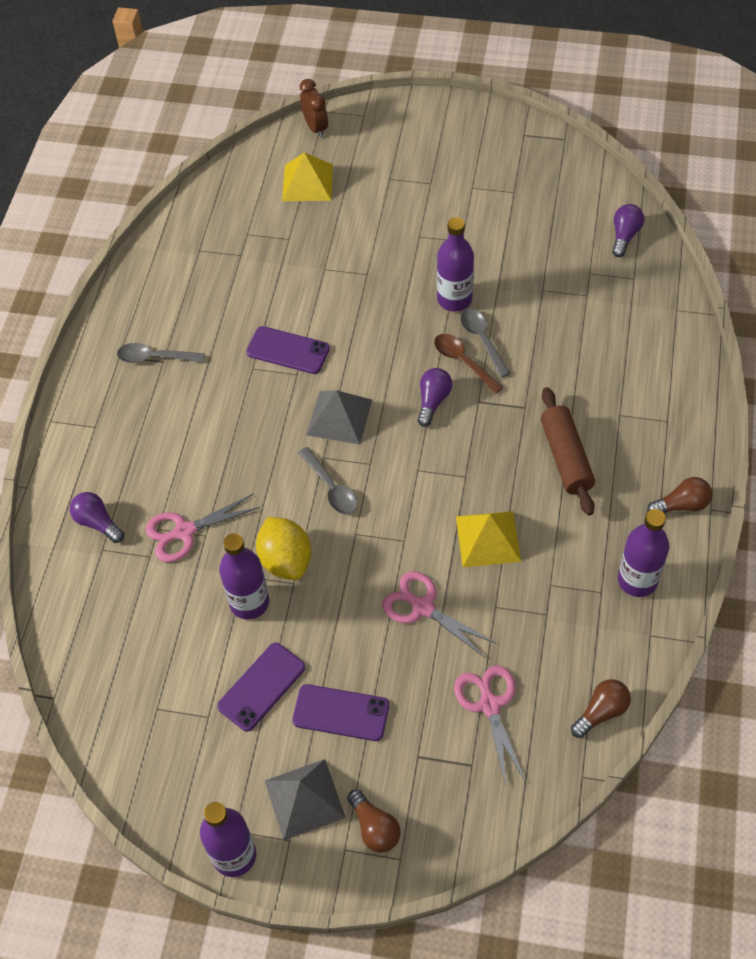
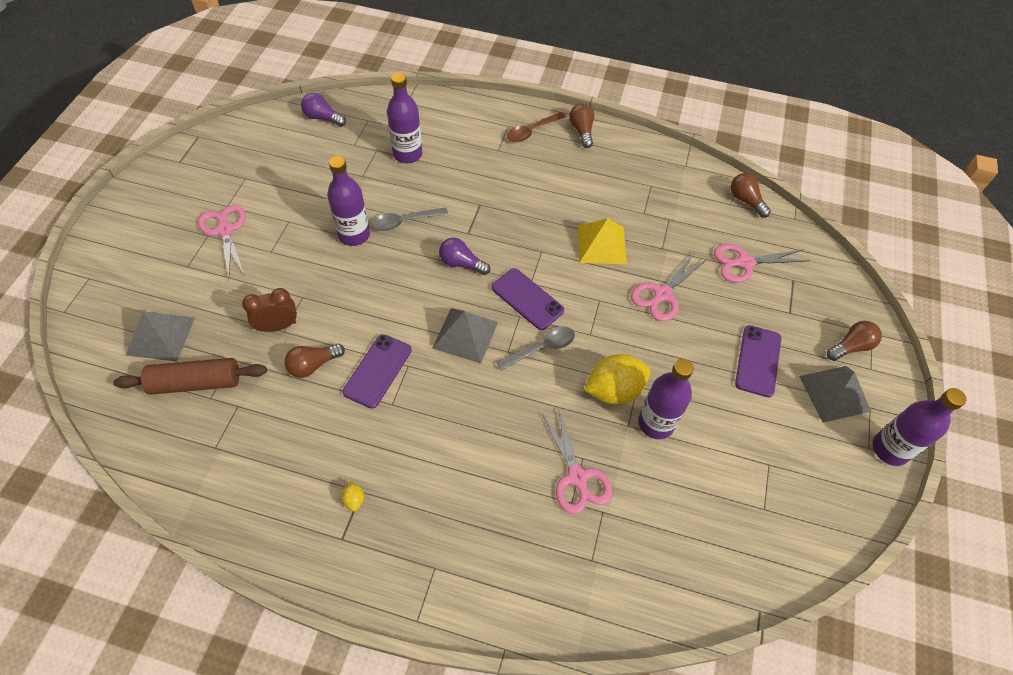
camera: 90 degrees left, 0 degrees up
(97, 523) = (559, 565): purple light bulb -> none
(155, 357) = (354, 500): grey spoon -> yellow lemon
(261, 687) = (738, 419): purple phone -> purple phone (527, 299)
(289, 299) = (313, 365): none -> brown light bulb
(307, 182) = (161, 336): yellow pyramid -> grey pyramid
(316, 128) = (84, 322): brown clock -> brown clock (278, 326)
(439, 194) = (225, 230): none -> pink scissors
(463, 362) = (424, 238): brown spoon -> brown spoon (532, 131)
(566, 457) = (532, 187): brown rolling pin -> brown rolling pin (196, 382)
(637, 580) = (642, 165): purple bottle -> purple bottle (407, 154)

